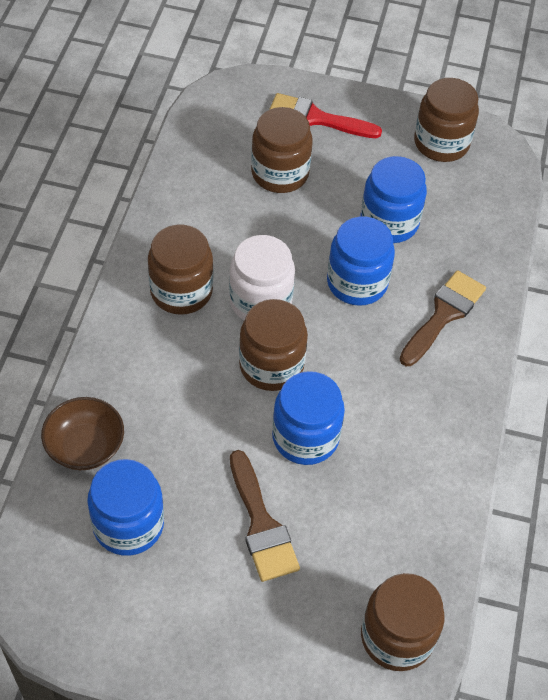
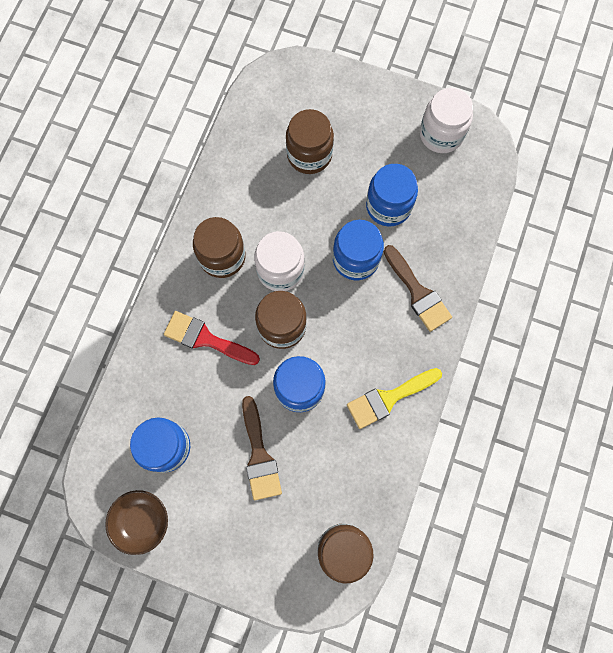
camera: 10 degrees right, 20 degrees up
(85, 446) = (141, 382): brown bowl -> brown bowl (142, 521)
(316, 118) = (344, 104): red brush -> red brush (206, 339)
(427, 440) = (389, 398): none -> yellow brush
(441, 143) = (441, 134): brown jar -> white jar
(443, 315) = (417, 292): brown brush -> brown brush turned 105 degrees clockwise

